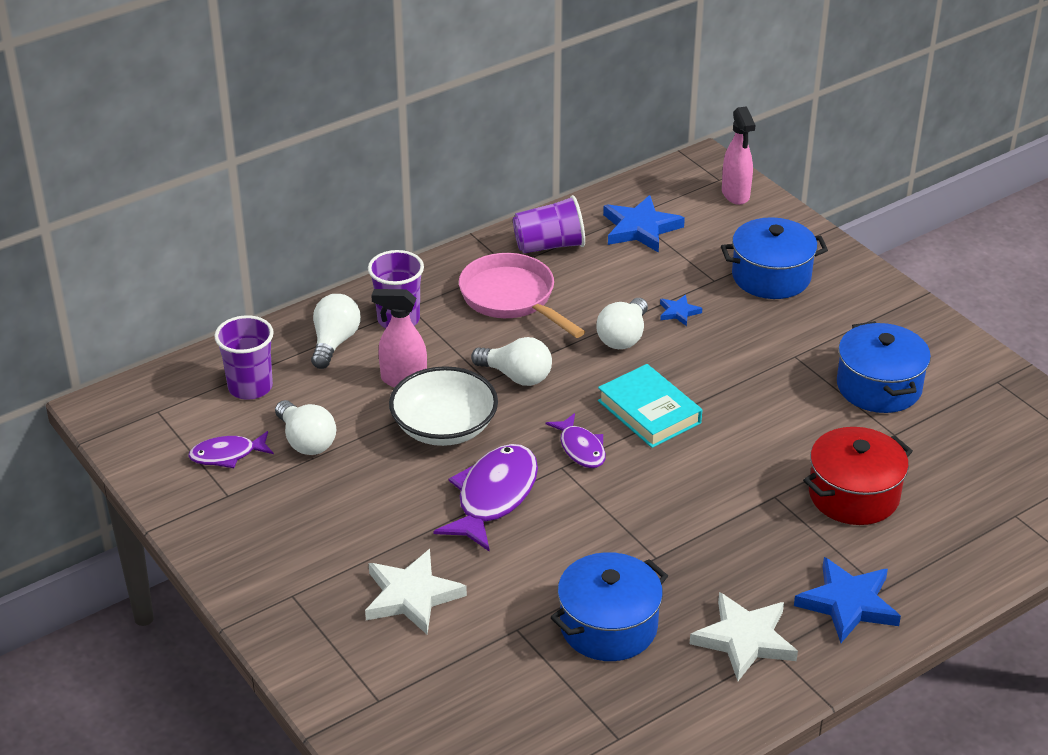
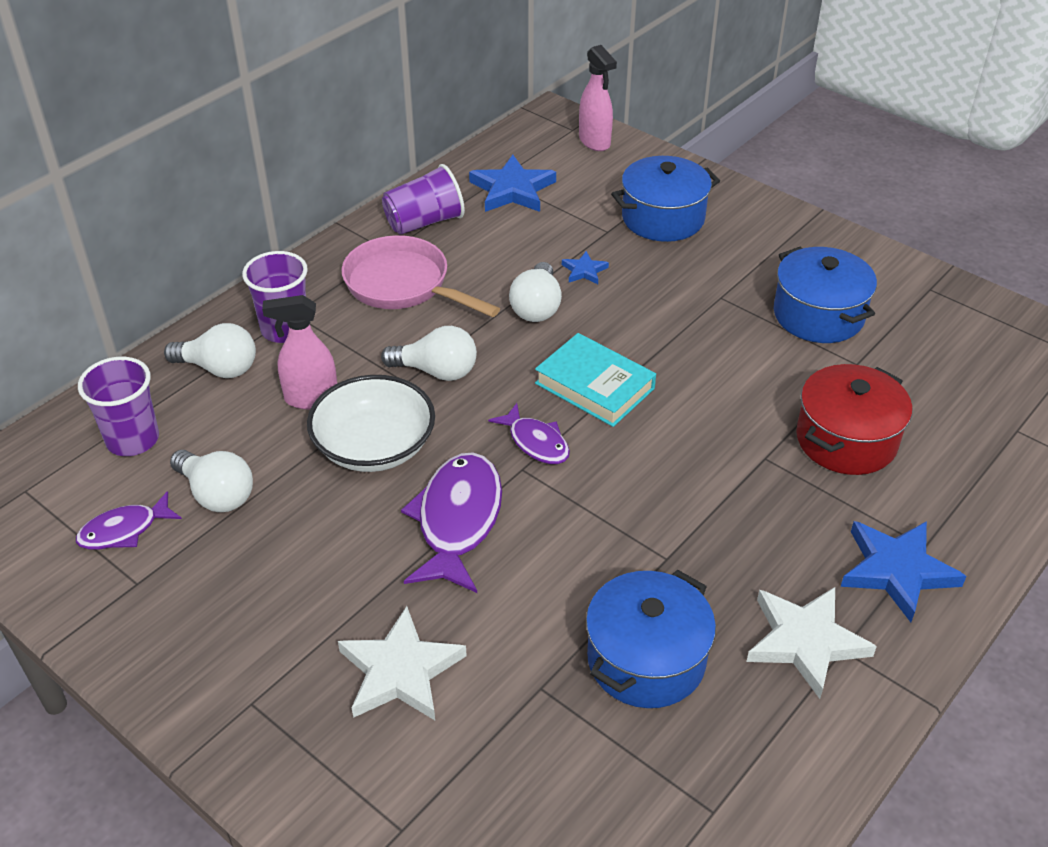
camera: 15 degrees left, 5 degrees up
(334, 342) = (219, 368): white light bulb -> white light bulb turned 105 degrees clockwise

